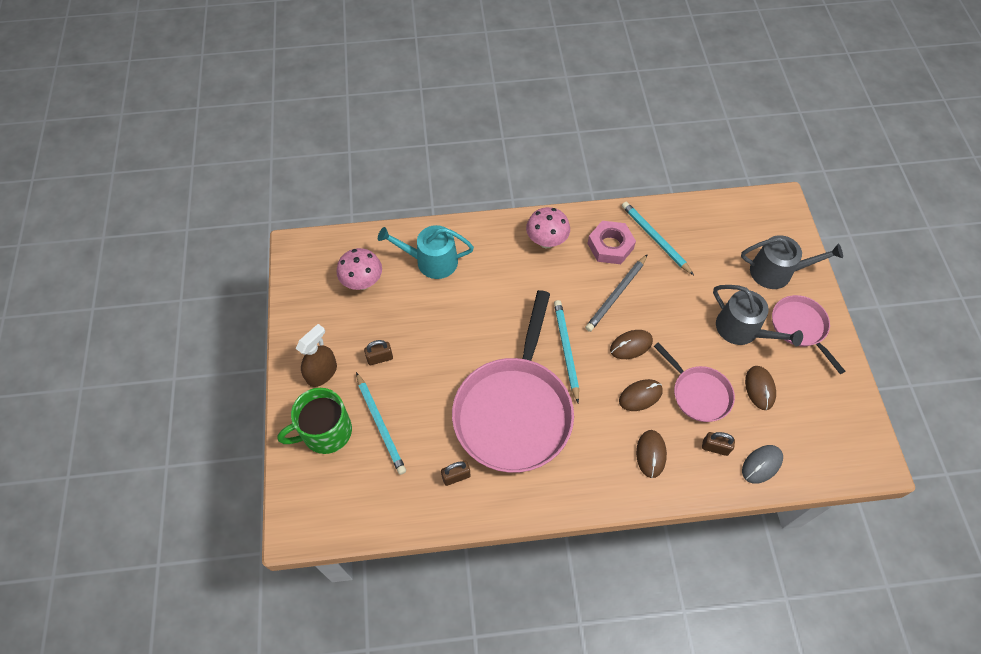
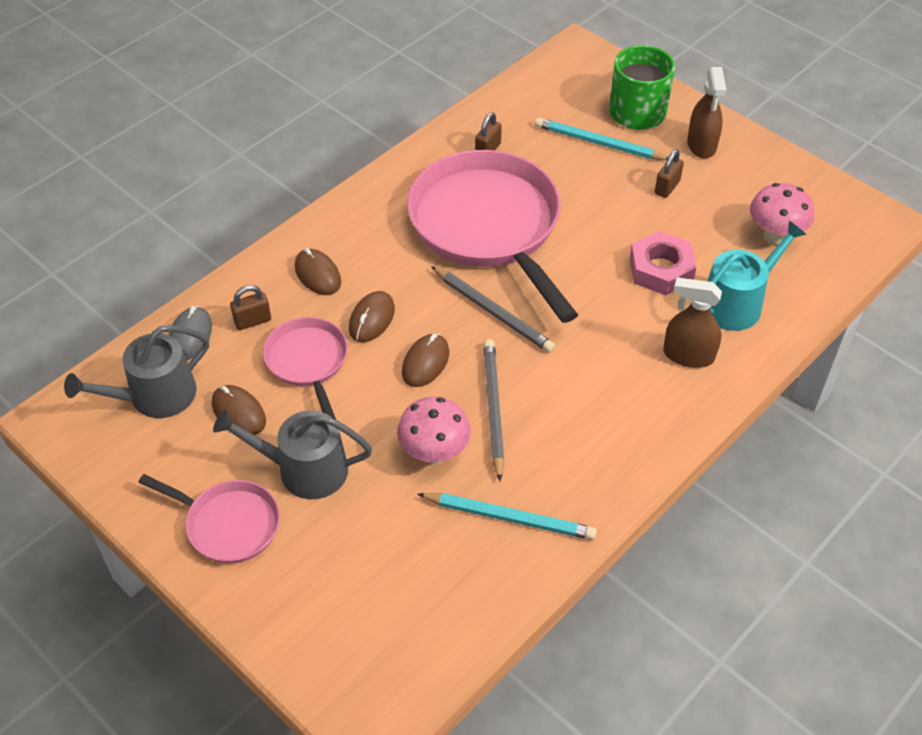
camera: 140 degrees right, 10 degrees down
(489, 253) = (688, 355): none -> brown spray bottle
(546, 241) = (639, 415): pink mushroom -> pink mushroom (434, 453)
(566, 350) = (493, 311): turquoise pencil -> grey pencil
(610, 246) = (557, 465): pink nut -> pink nut (661, 269)
(698, 393) = (308, 362): pink pan -> pink pan turned 60 degrees clockwise
(777, 272) = (307, 586): grey watering can -> grey watering can (154, 396)

